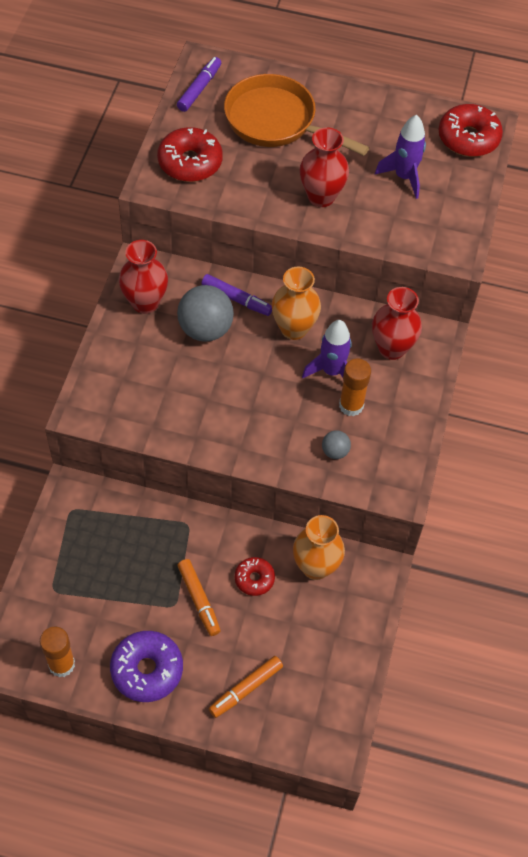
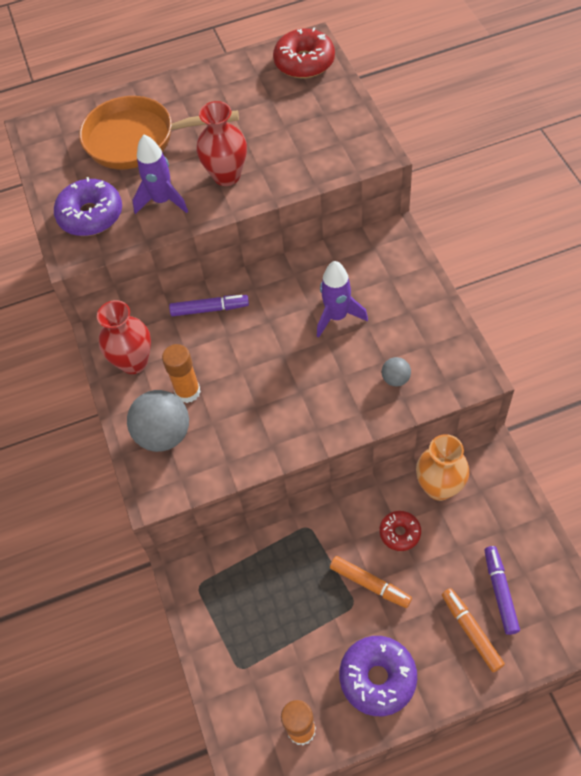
camera: 25 degrees left, 0 degrees up
(190, 162) = (91, 215): red donut -> purple donut
(199, 88) = (48, 151): purple marker -> purple marker (500, 592)
(205, 329) = (204, 350): grey ball -> grey ball (164, 434)
(246, 689) = (471, 631): orange marker -> orange marker turned 135 degrees clockwise
(294, 328) = (277, 302): orange vase -> none
(351, 405) = (376, 333): orange glue stick -> orange glue stick (188, 392)
(391, 348) = (368, 267): red vase -> none
(404, 177) = (280, 120): purple rocket -> purple rocket (162, 201)

